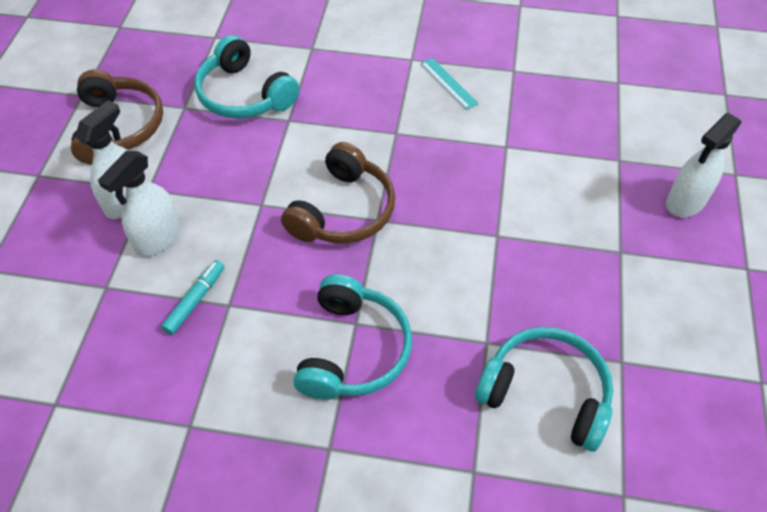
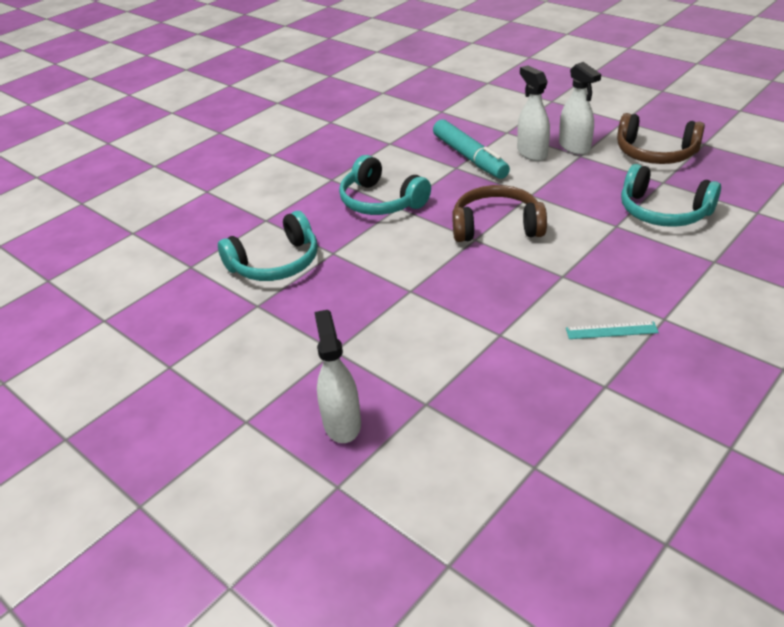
camera: 125 degrees right, 15 degrees down
(195, 300) = (470, 157): turquoise marker -> turquoise marker, size x1.87
(244, 94) = (663, 211): turquoise headphones -> turquoise headphones turned 135 degrees counterclockwise
(343, 210) = (496, 226): brown headphones -> brown headphones turned 120 degrees clockwise

